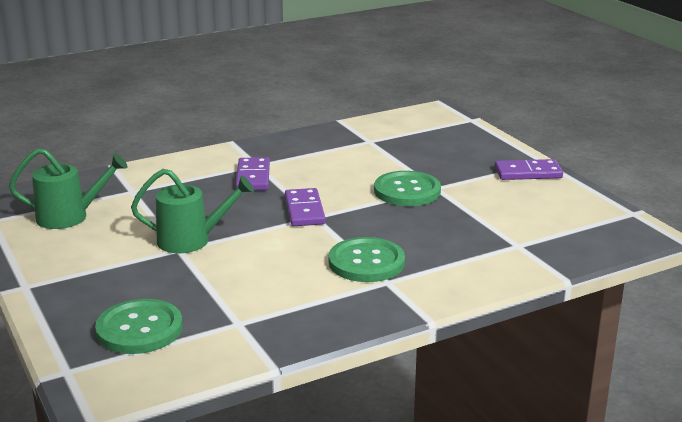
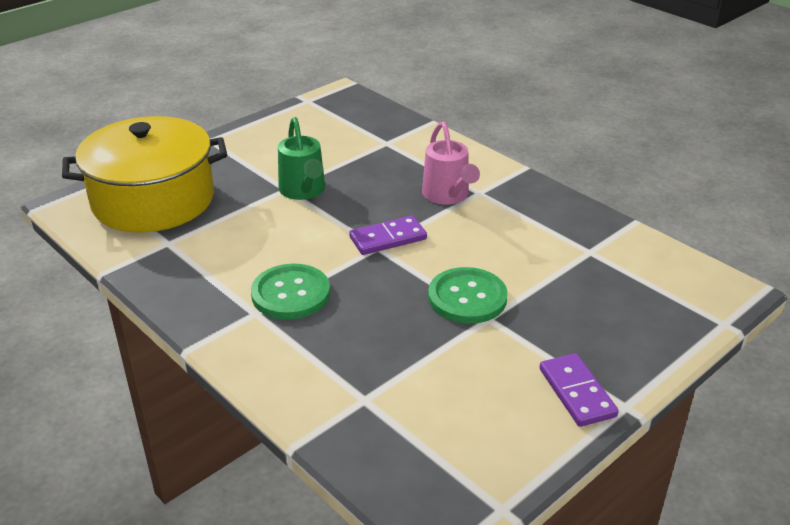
camera: 75 degrees right, 10 degrees up
(70, 217) = (325, 128): green watering can -> none
(139, 329) = (153, 200): green button -> yellow pot
(253, 177) = (448, 196): purple domino -> pink watering can

